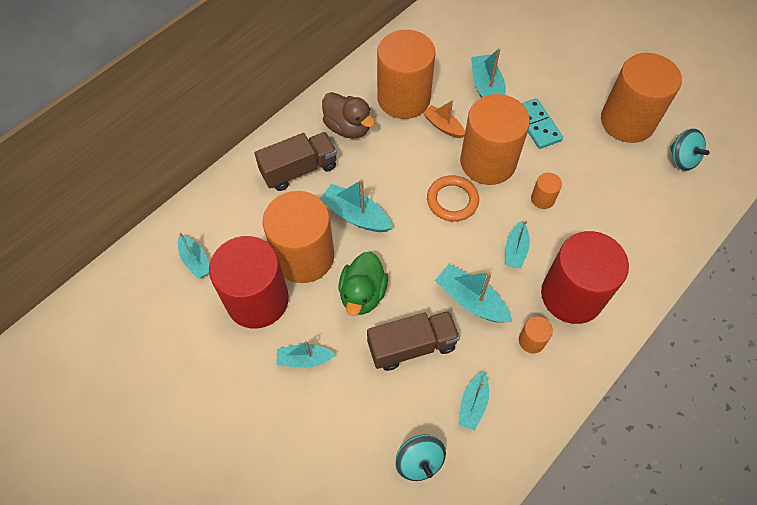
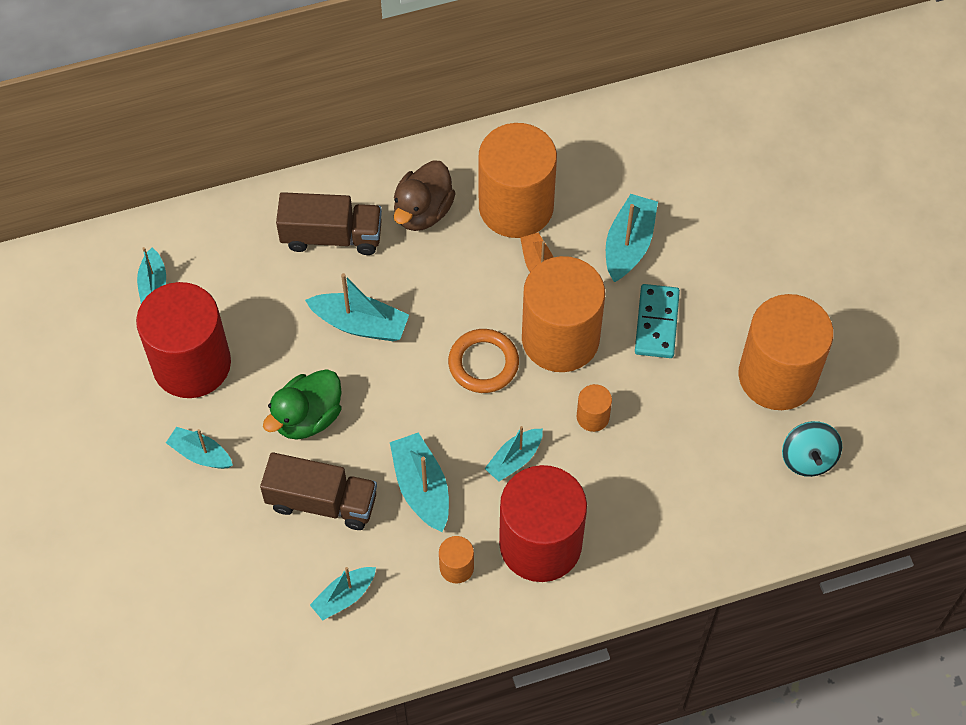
camera: 30 degrees right, 0 degrees up
(304, 256) = (272, 341): orange cylinder -> none
(348, 127) = (423, 211): brown duck -> brown duck turned 45 degrees clockwise
(356, 215) = (360, 324): turquoise boat -> turquoise boat turned 135 degrees clockwise
(419, 461) = (249, 621): turquoise spinning top -> none

